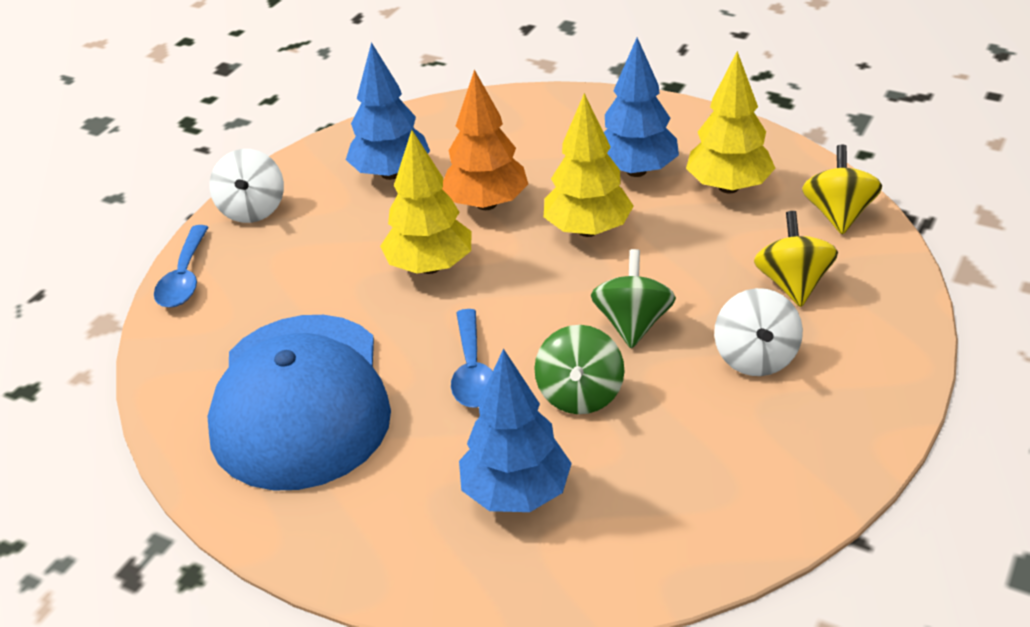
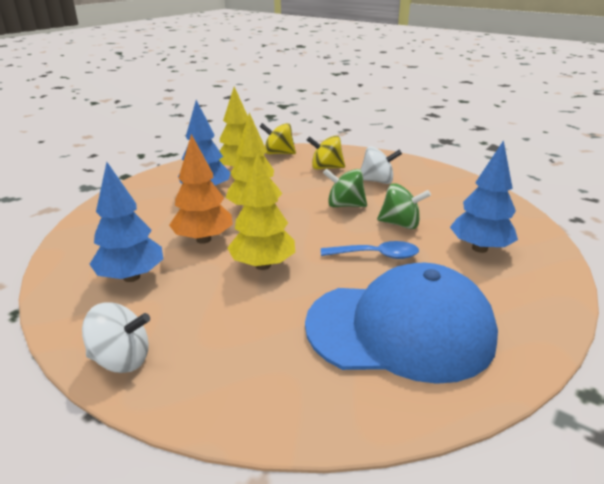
camera: 85 degrees left, 10 degrees down
(184, 278) = (208, 410): blue spoon -> none

